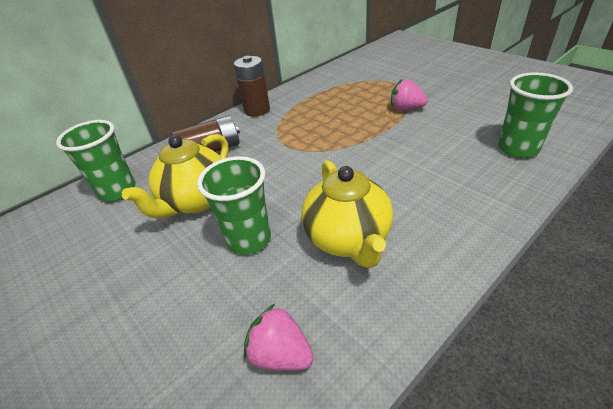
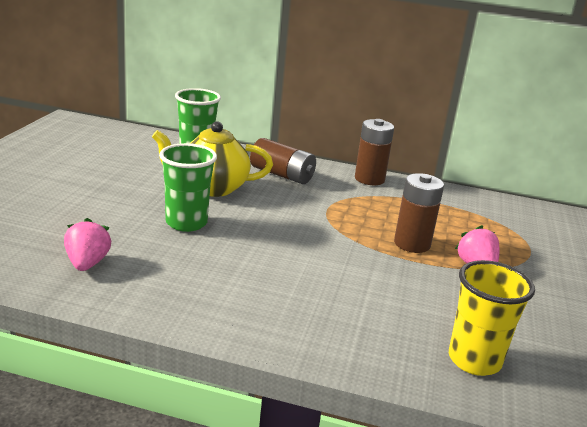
camera: 50 degrees right, 15 degrees down
(348, 239) = (222, 269): yellow teapot -> none
(363, 123) = (412, 244): none -> brown battery
(518, 149) = (474, 360): green cup -> yellow cup

